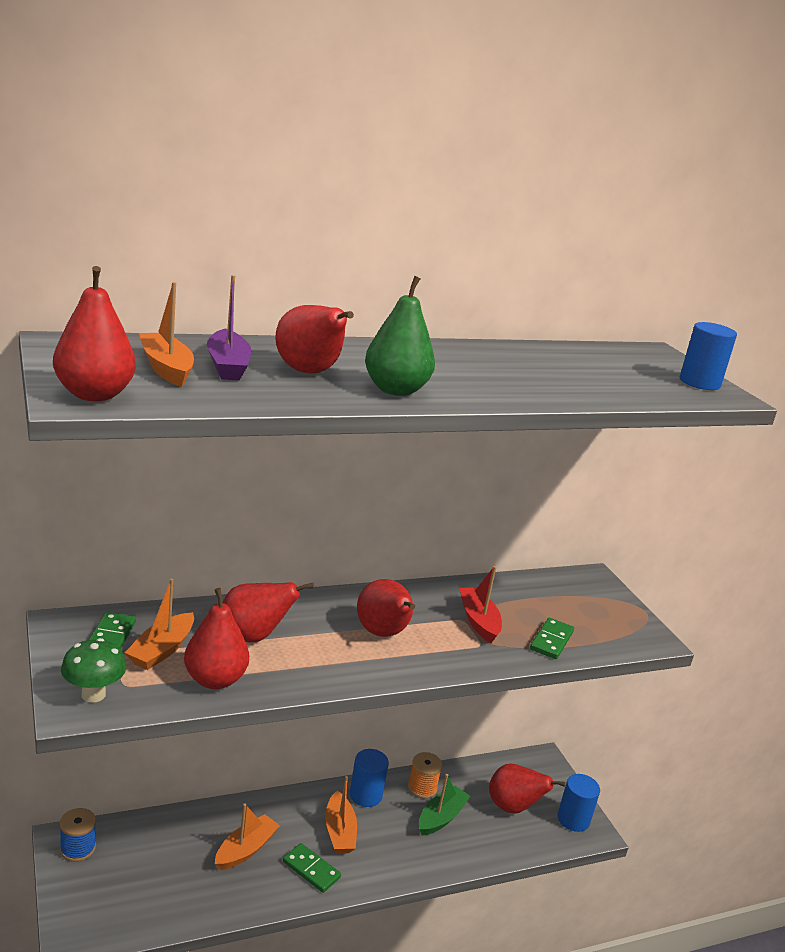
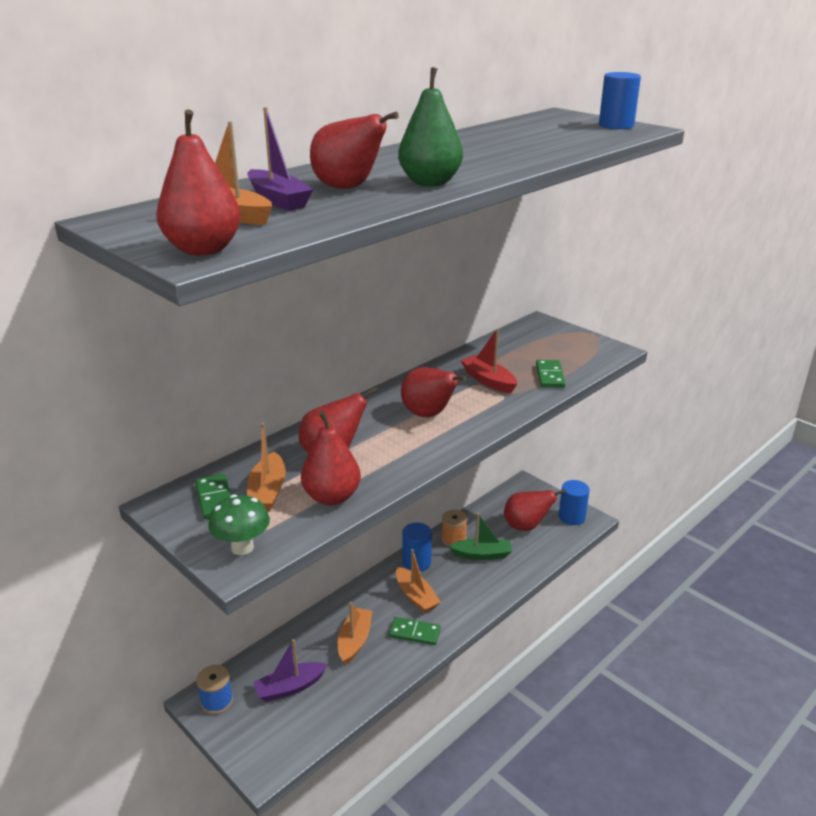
camera: 20 degrees left, 5 degrees up
(152, 867) = (290, 687): none -> purple boat
(441, 818) = (482, 555): green boat -> green boat turned 75 degrees clockwise

